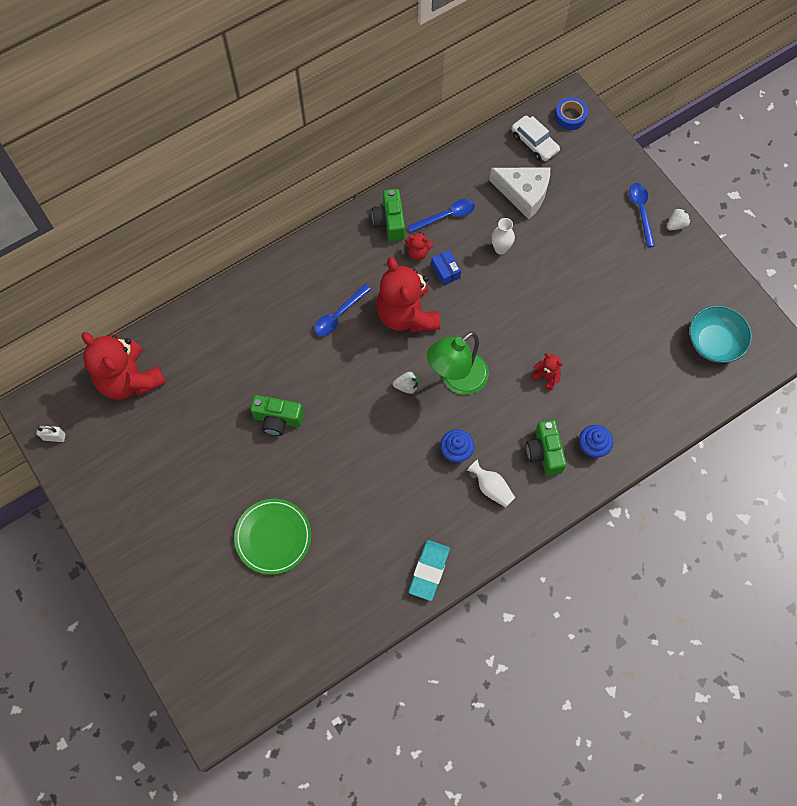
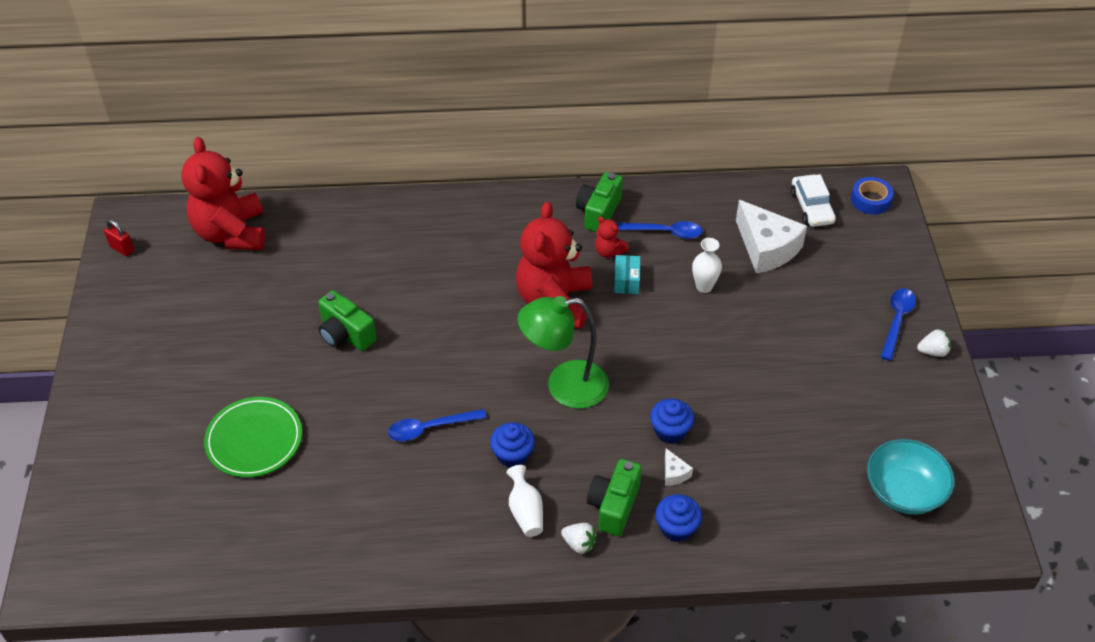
camera: 30 degrees right, 20 degrees down
(54, 437) = (122, 249): white padlock -> red padlock
(339, 315) = (482, 270): blue spoon -> blue spoon (430, 428)
(406, 386) = (504, 367): white strawberry -> white strawberry (579, 544)
(429, 571) = (393, 559): turquoise eraser -> none
(445, 271) = (626, 281): blue box -> turquoise box
(546, 376) = (670, 430): red teddy bear -> blue cupcake
(567, 407) = (674, 473): none -> white cheese

